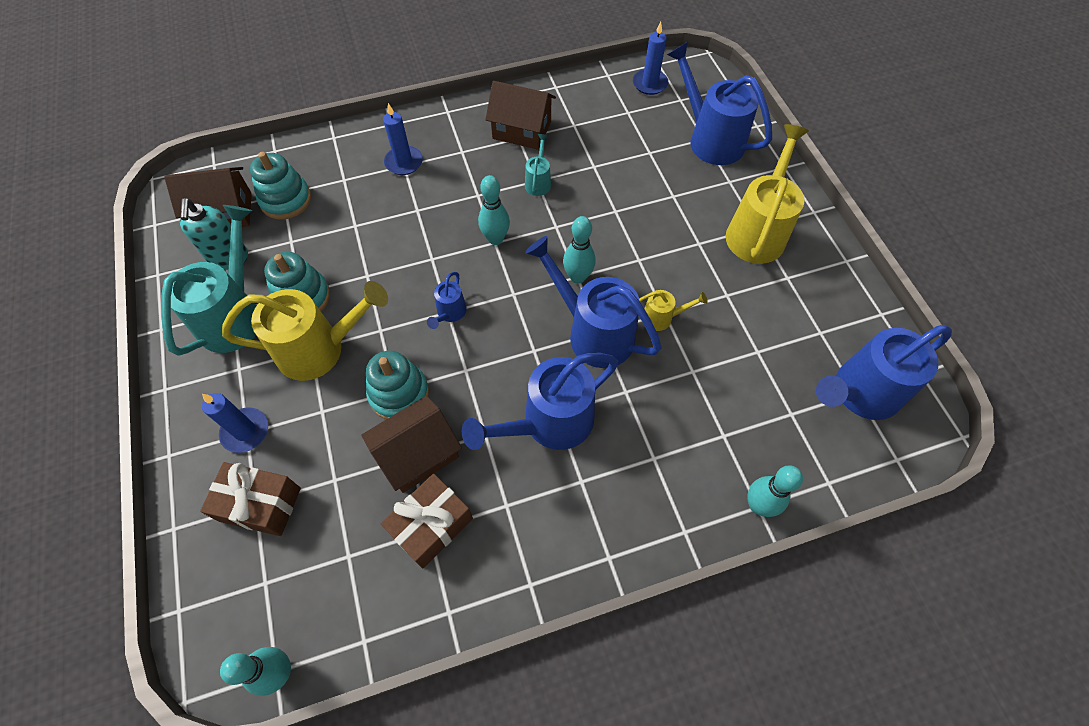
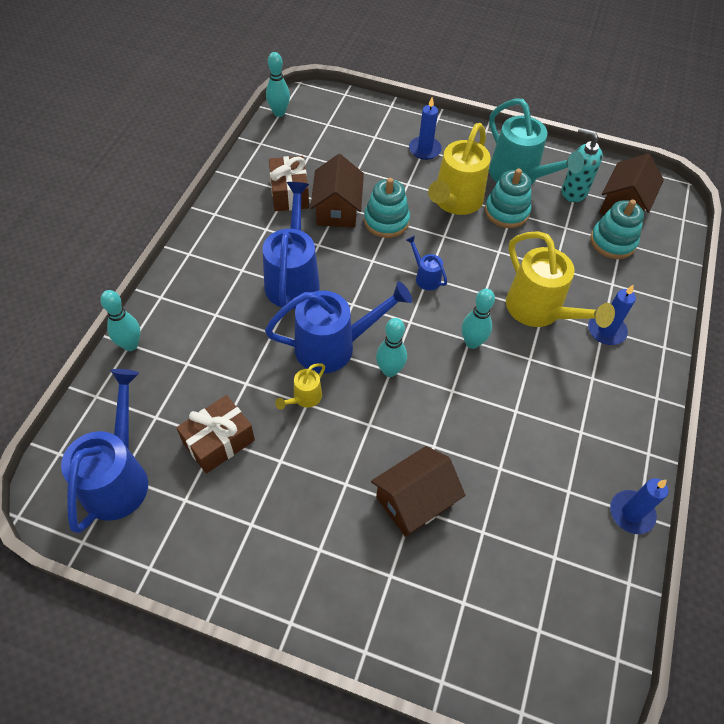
camera: 125 degrees right, 5 degrees down
(260, 504) = (372, 138): brown gift -> brown gift (219, 441)
(521, 130) = (590, 441): brown house -> brown house (414, 500)
(538, 182) = (513, 411): turquoise watering can -> none
(649, 84) = (586, 618): blue candle -> blue candle (631, 513)
(710, 139) = (459, 609): blue watering can -> none
(758, 231) = (315, 546): yellow watering can -> yellow watering can (539, 311)

